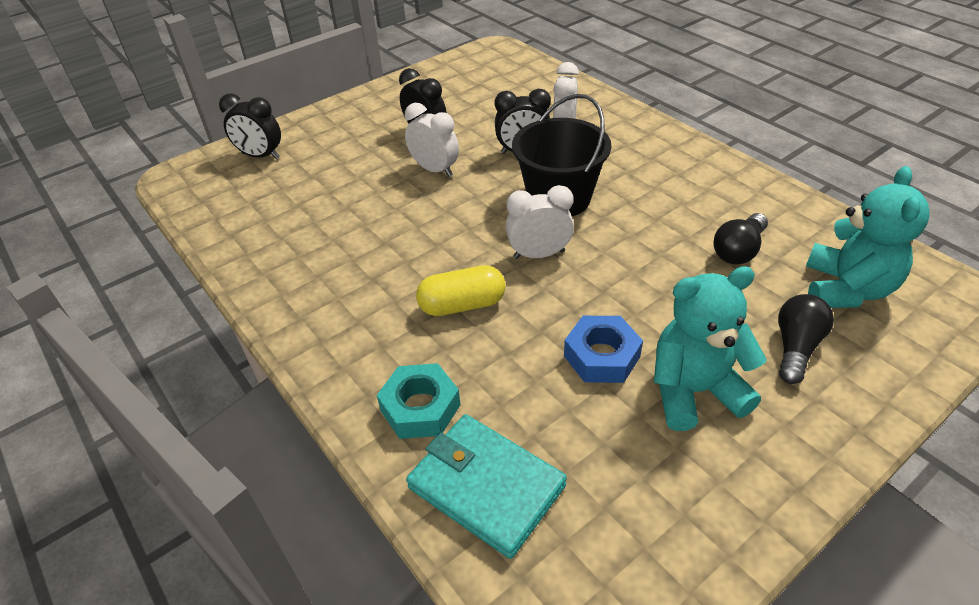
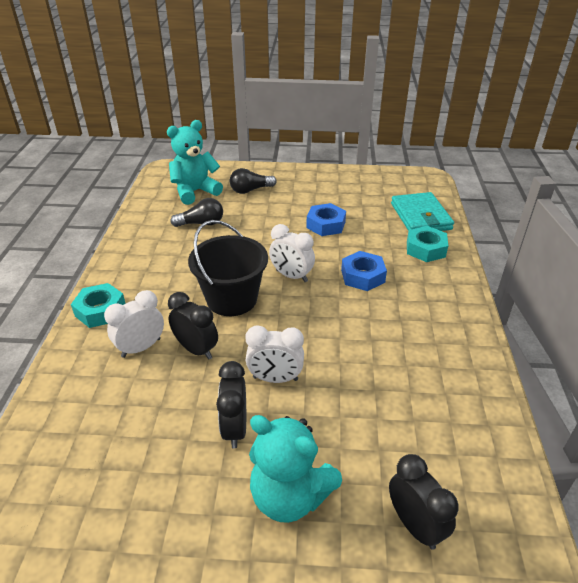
camera: 140 degrees left, 5 degrees down
(435, 170) = (275, 378): white clock -> white clock turned 75 degrees counterclockwise
(462, 305) = (363, 276): yellow capsule -> blue nut
(642, 130) = (100, 310): none -> turquoise nut
(694, 391) = (308, 199): turquoise teddy bear -> turquoise teddy bear (290, 496)

